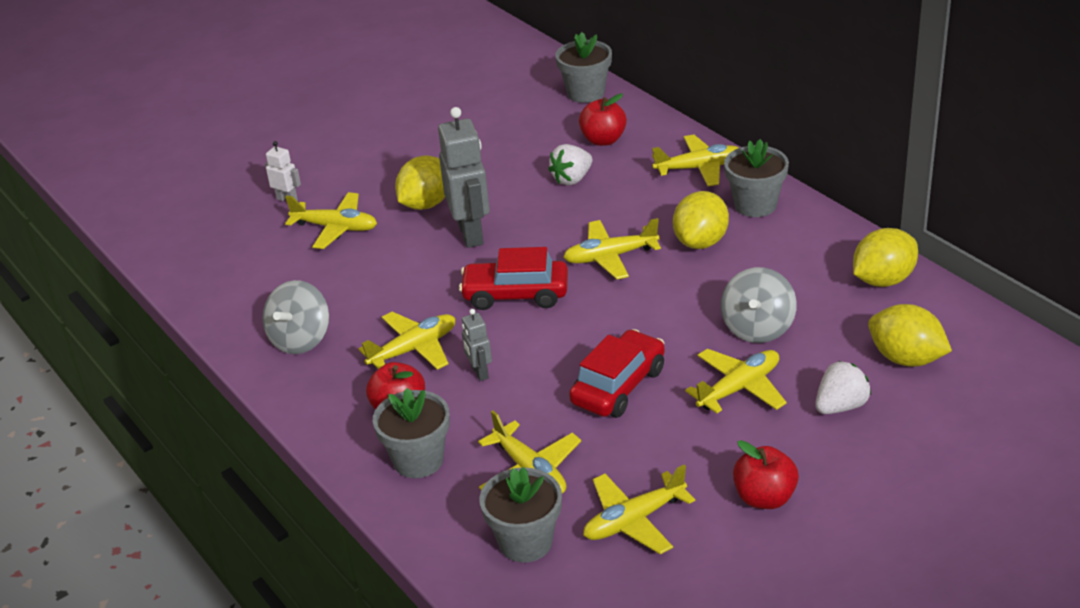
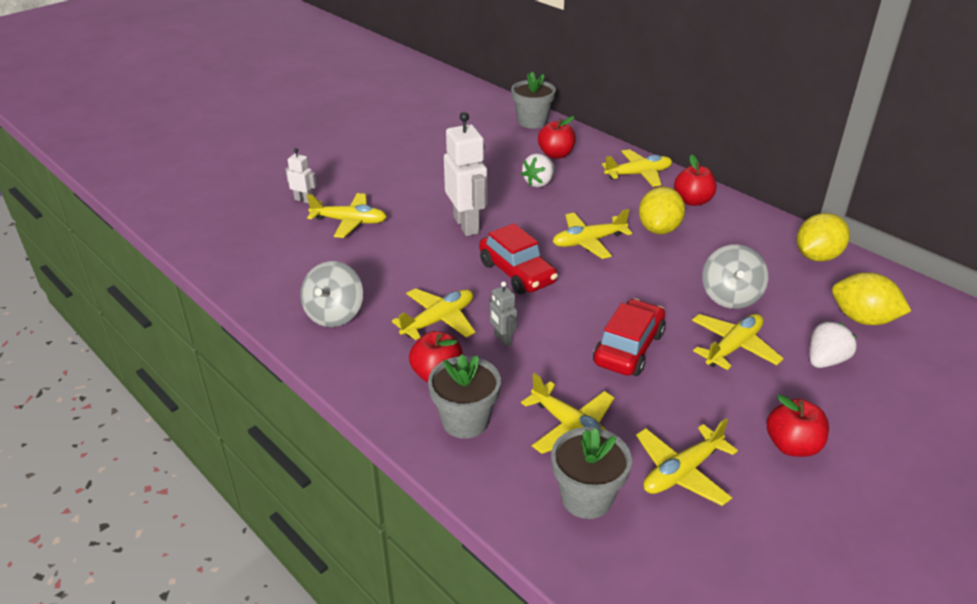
camera: 10 degrees left, 0 degrees up
(426, 204) = (423, 202): yellow lemon -> none
(471, 234) = (467, 225): grey robot -> white robot
(515, 295) = (517, 273): red car -> red car turned 120 degrees counterclockwise
(755, 205) = (692, 201): grey flower pot -> red apple

